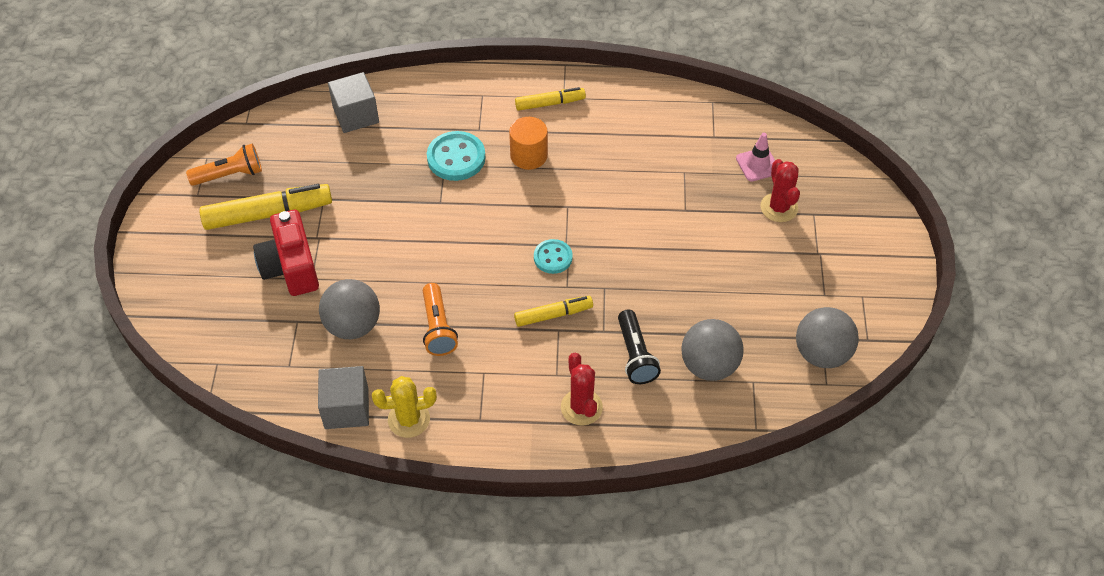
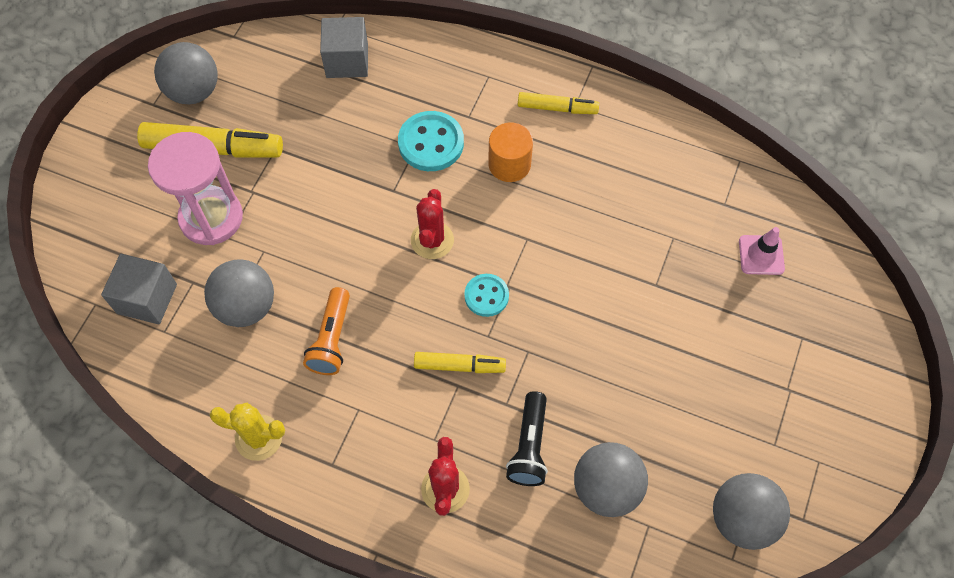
camera: 20 degrees right, 10 degrees up
(230, 175) = (194, 91): orange flashlight -> grey ball
(291, 267) = (211, 218): red camera -> pink hourglass
(346, 408) = (201, 402): grey cube -> grey cube (147, 299)
(779, 207) = (764, 317): red cactus -> red cactus (432, 240)

